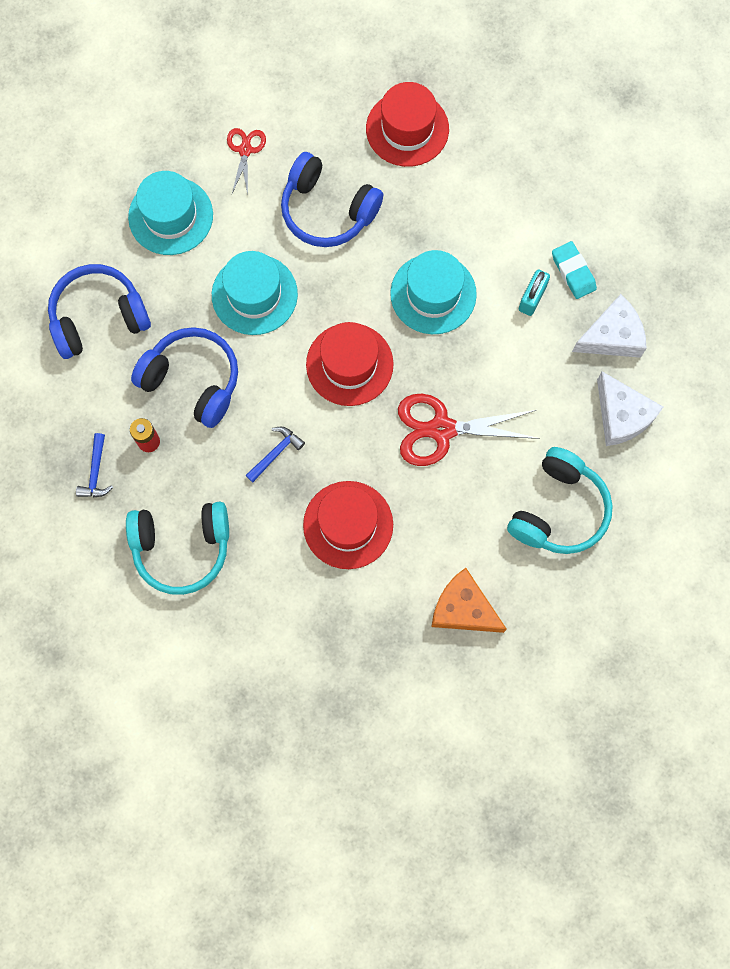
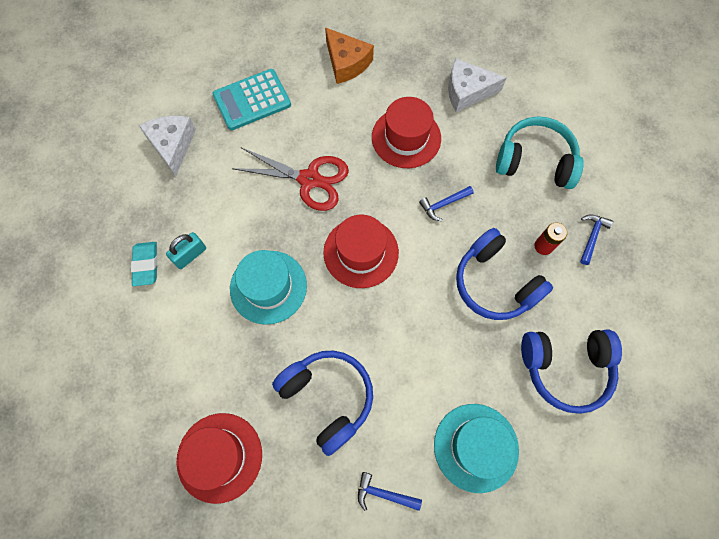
camera: 160 degrees left, 5 degrees down
(245, 150) = (383, 494): red scissors -> blue hammer
(254, 294) = (420, 340): turquoise hat -> none
(558, 510) = (252, 100): turquoise headphones -> turquoise calculator
(612, 336) = (146, 204): white cheese -> white cheese (467, 91)

